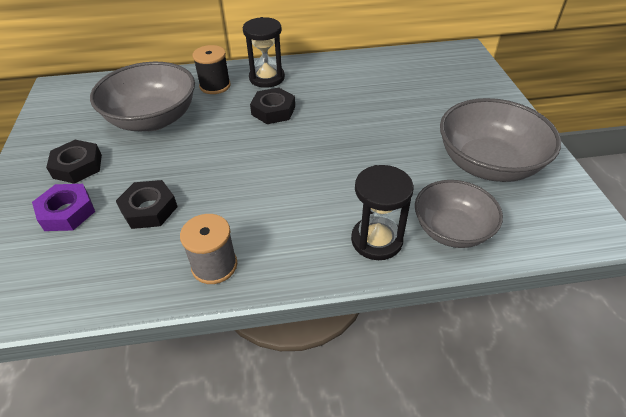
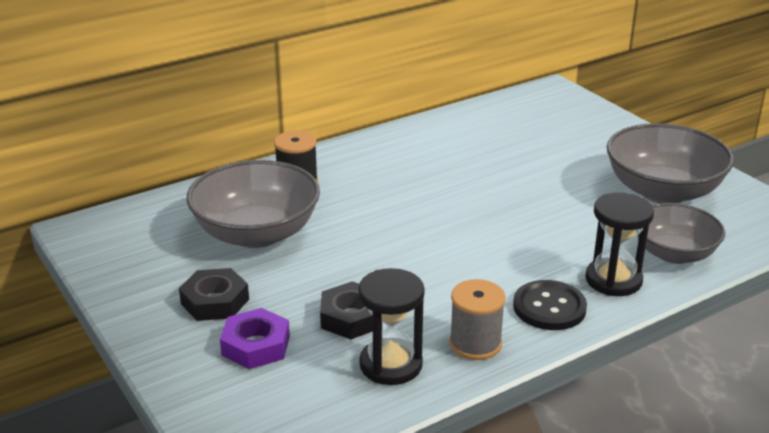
camera: 25 degrees left, 15 degrees down
(267, 78) = (354, 161): black hourglass -> black hourglass (391, 365)
(273, 110) = (396, 193): black nut -> none
(301, 250) = (549, 307): none -> black button

